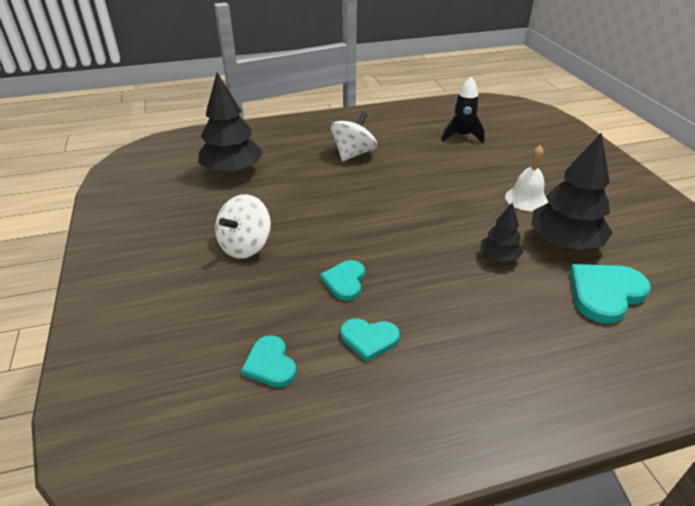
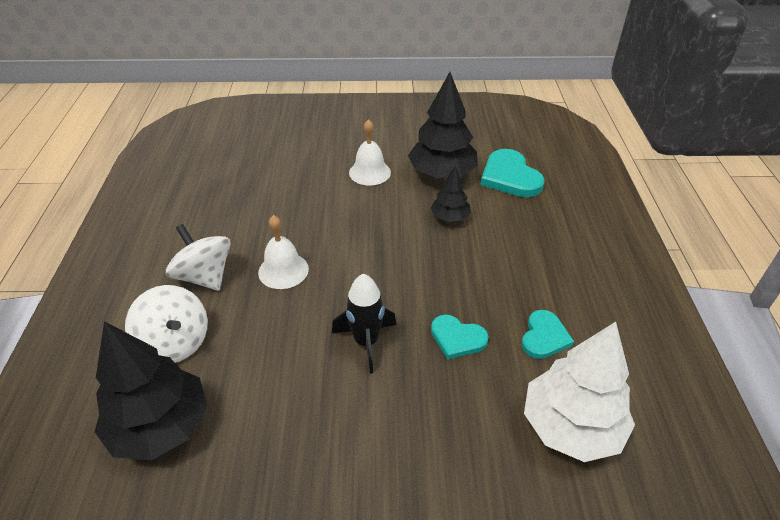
camera: 75 degrees left, 5 degrees up
(245, 246) = (363, 428): white spinning top -> white spinning top (175, 343)
(270, 364) = (571, 426): turquoise heart -> white tree
(376, 182) = (283, 270): none -> white bell
(462, 136) = (228, 176): black rocket -> black rocket (366, 342)

